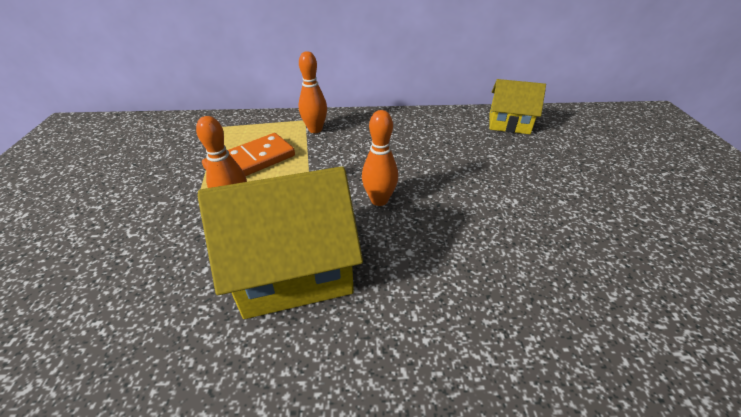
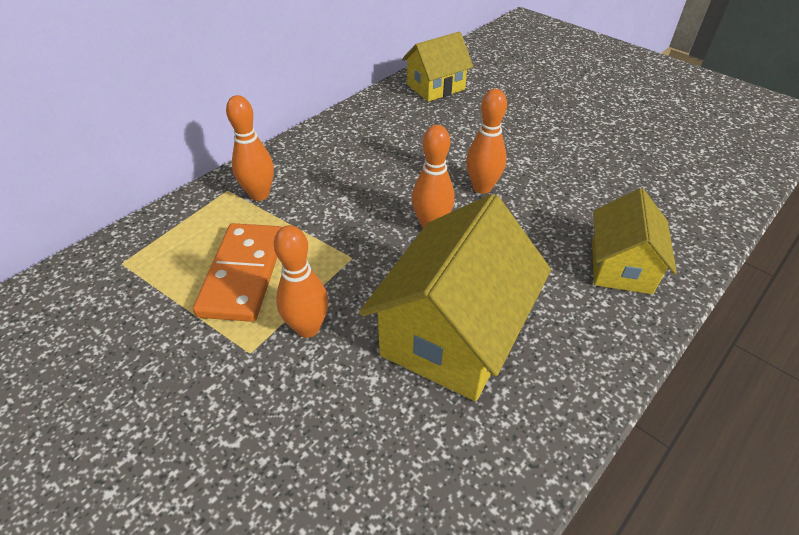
camera: 45 degrees left, 5 degrees up
(449, 199) = (482, 187): none -> orange bowling pin
(482, 326) = (621, 266): none -> yellow house

